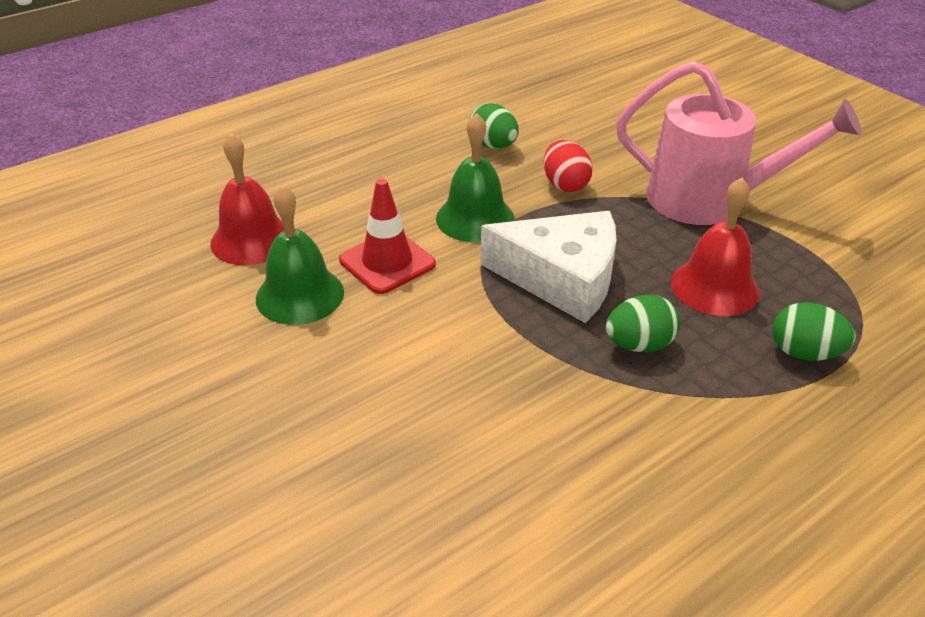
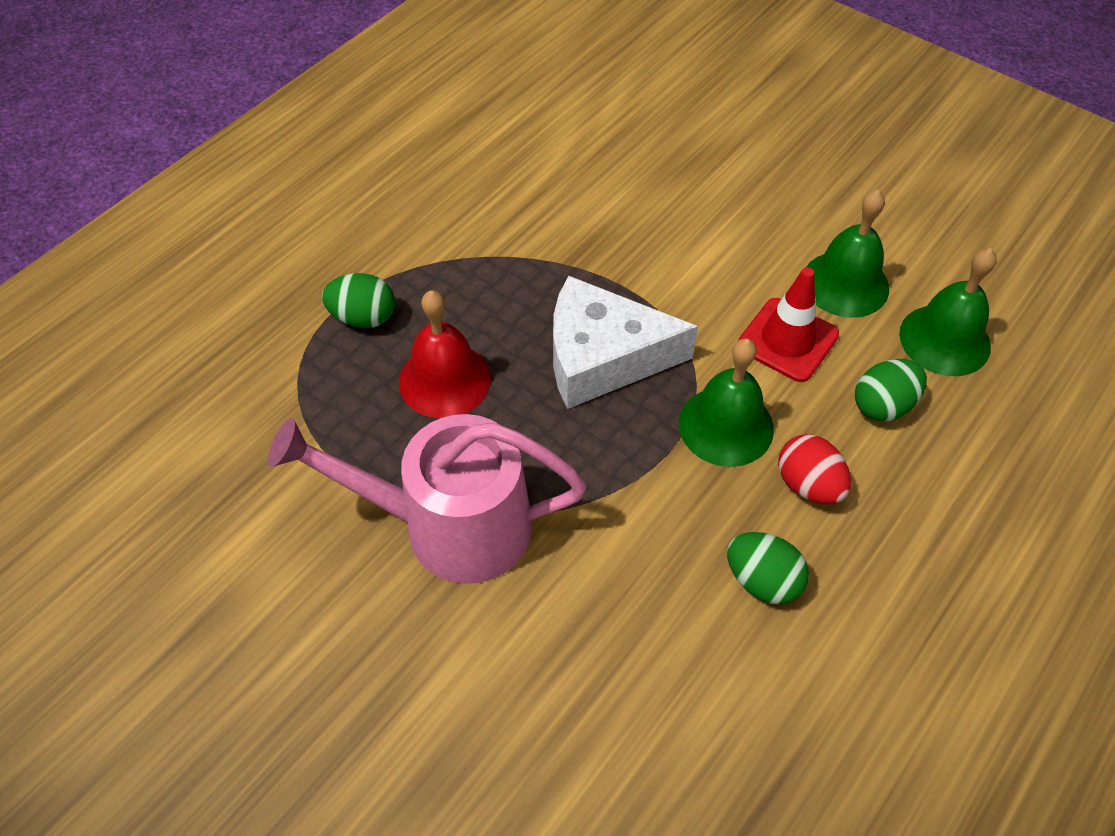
camera: 165 degrees right, 15 degrees up
(251, 239) = (944, 340): red bell -> green bell
(565, 185) = (638, 513): red egg -> red egg (808, 485)
(639, 345) = (514, 295): green egg -> green egg (883, 405)

